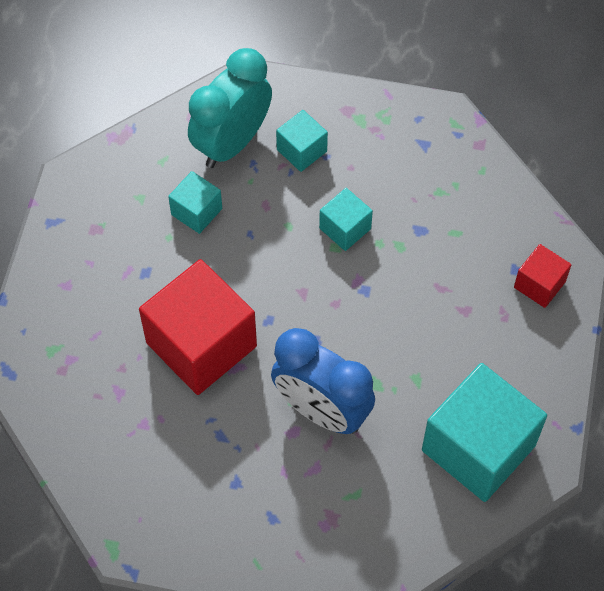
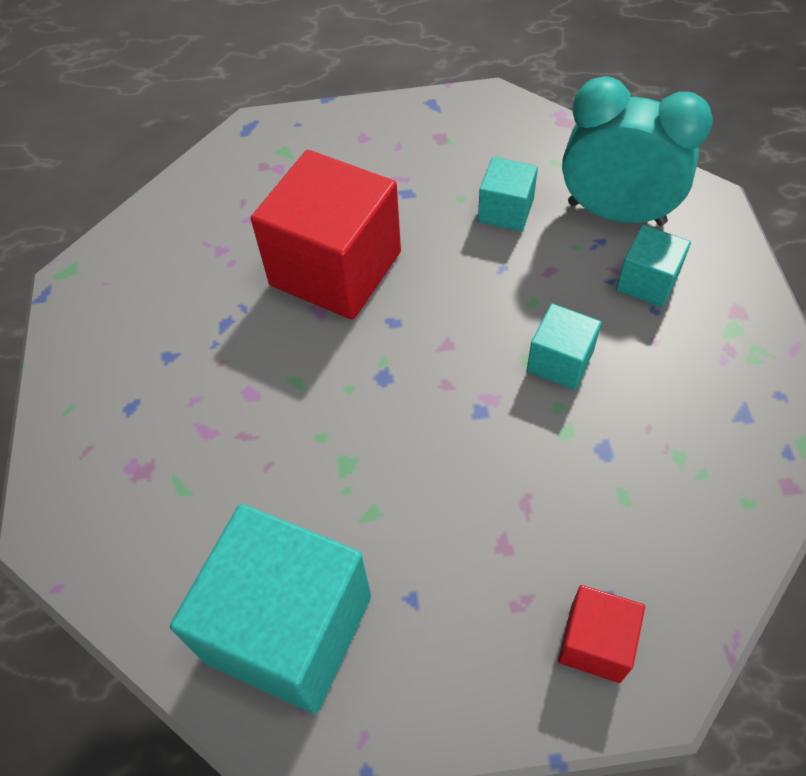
camera: 75 degrees right, 5 degrees down
(322, 410) = (288, 414): blue clock -> none

